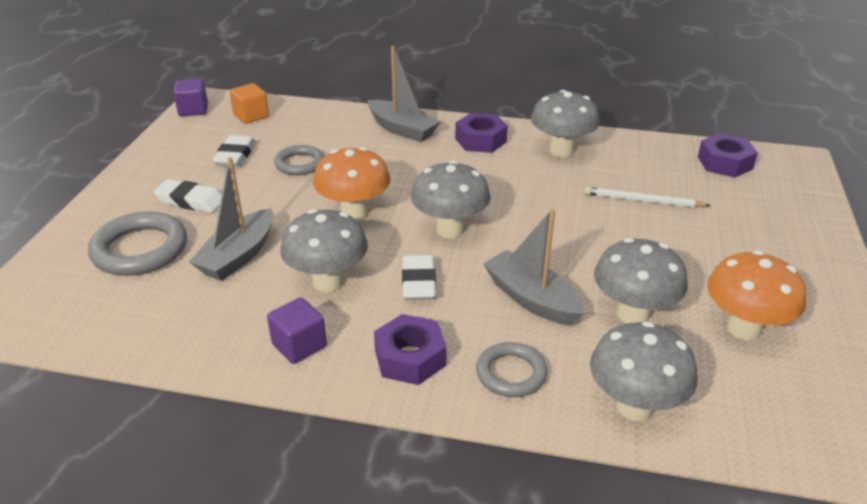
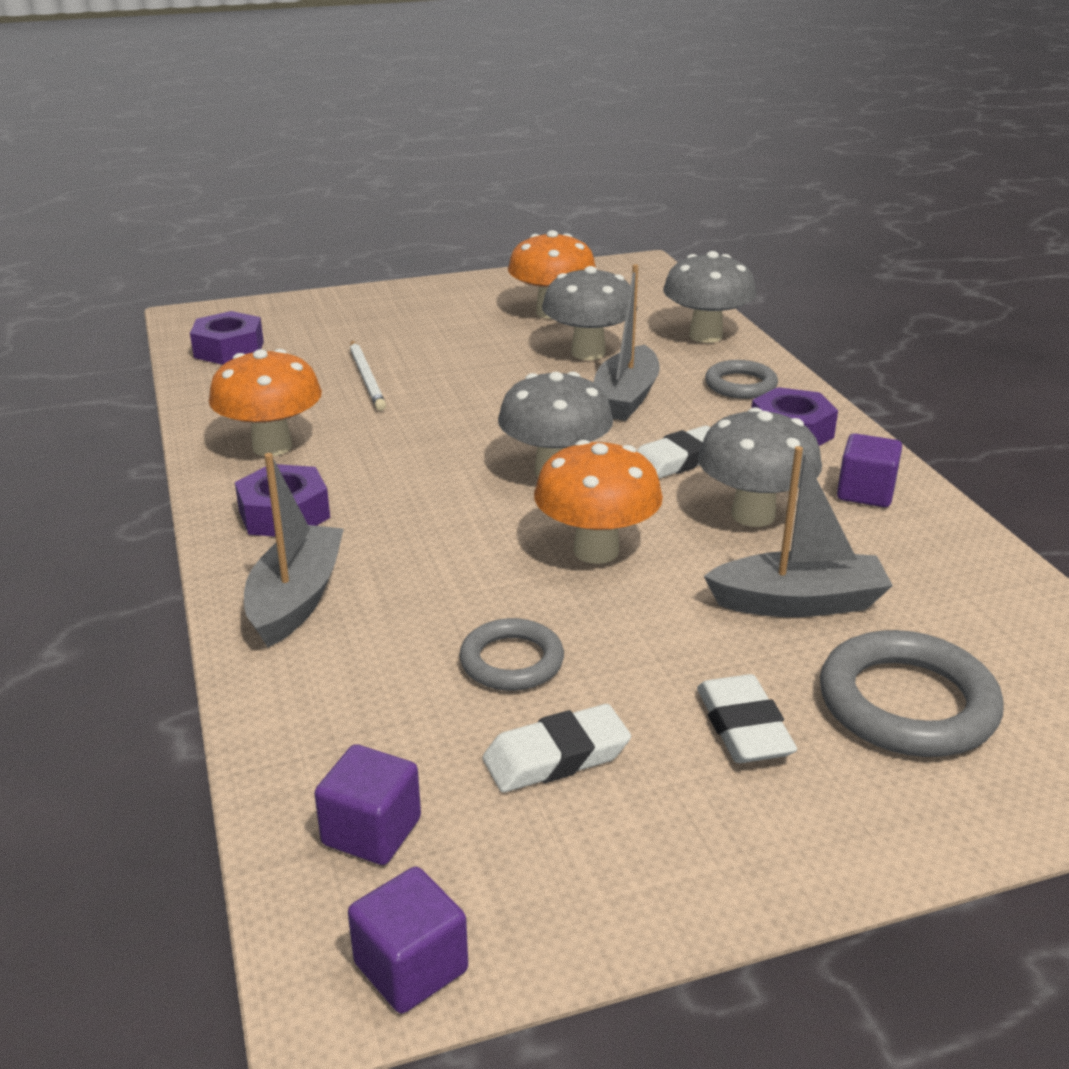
camera: 120 degrees left, 5 degrees down
(251, 116) = (371, 831): orange cube -> purple cube
(561, 151) = (272, 446): grey mushroom -> orange mushroom

